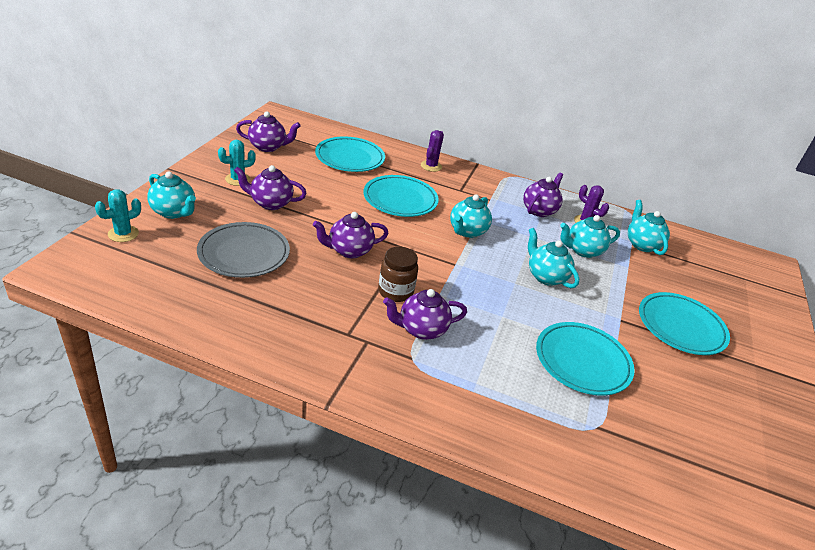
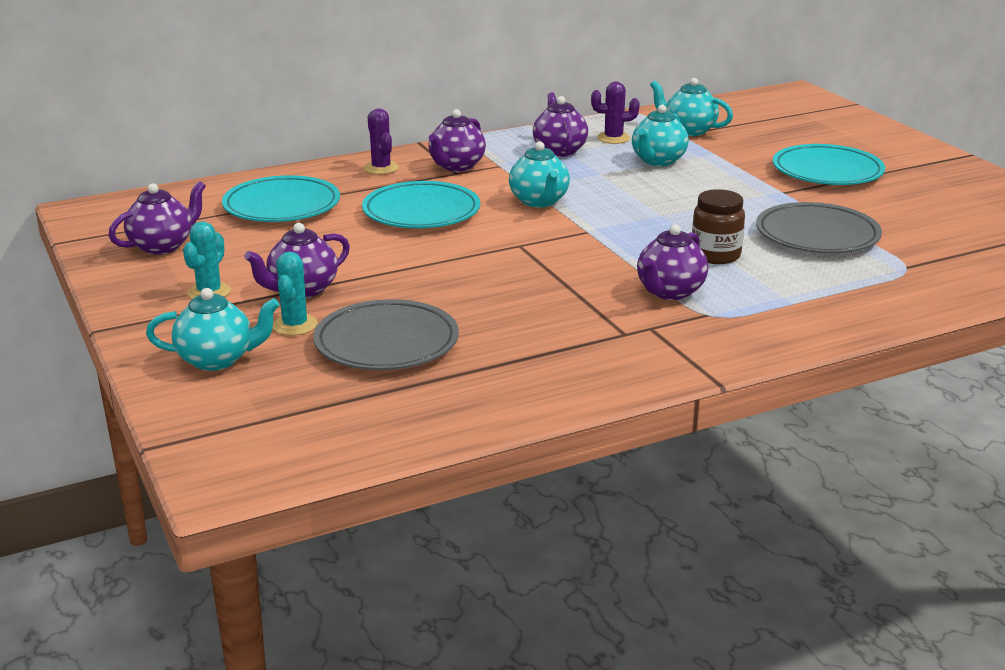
camera: 40 degrees left, 10 degrees down
(123, 234) = (213, 410): turquoise cactus -> turquoise cactus (295, 325)
(349, 250) = (476, 278): purple teapot -> purple teapot (456, 166)
(395, 291) = (589, 281): brown jar -> brown jar (715, 255)
(545, 276) = (673, 196): turquoise teapot -> none
(582, 361) = (817, 235): turquoise plate -> grey plate

